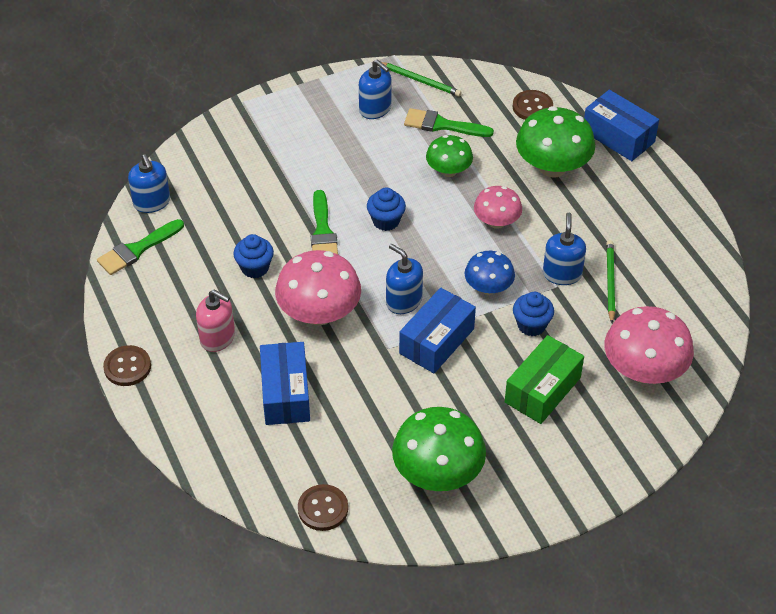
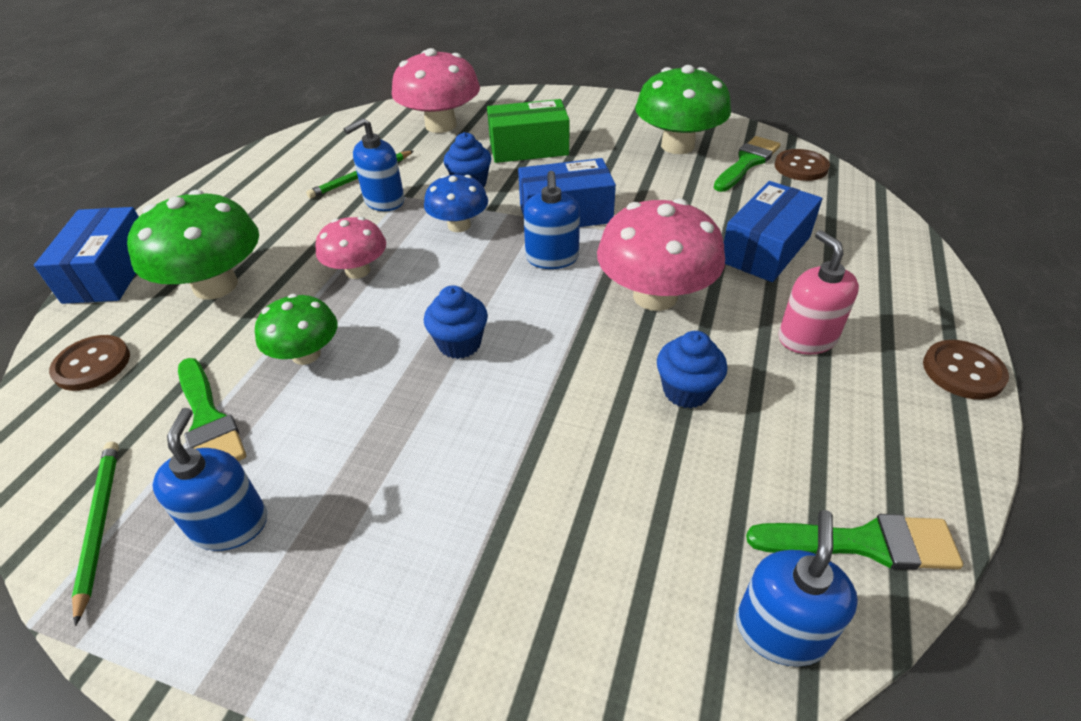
camera: 135 degrees left, 5 degrees down
(323, 232) = (548, 380): green brush -> green brush (747, 163)

